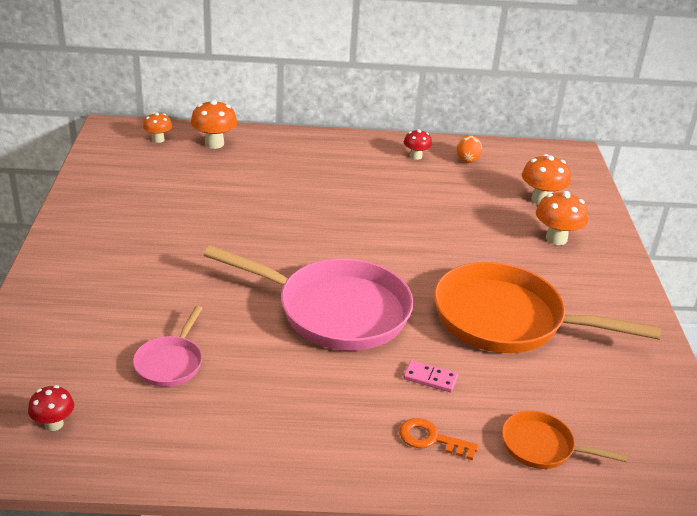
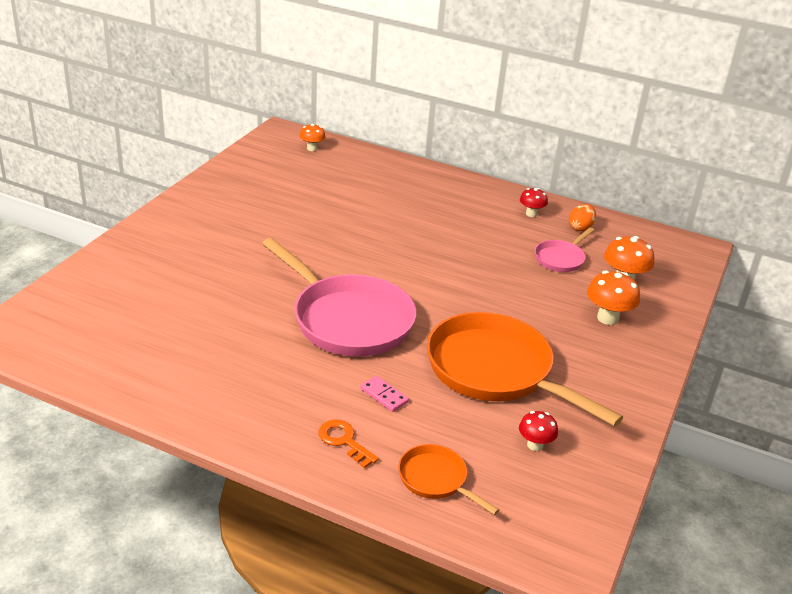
camera: 25 degrees right, 0 degrees up
(54, 424) = (70, 336): red mushroom -> red mushroom (535, 445)
(170, 363) = (185, 319): pink pan -> pink pan (561, 258)
(214, 144) = (356, 162): orange mushroom -> none

